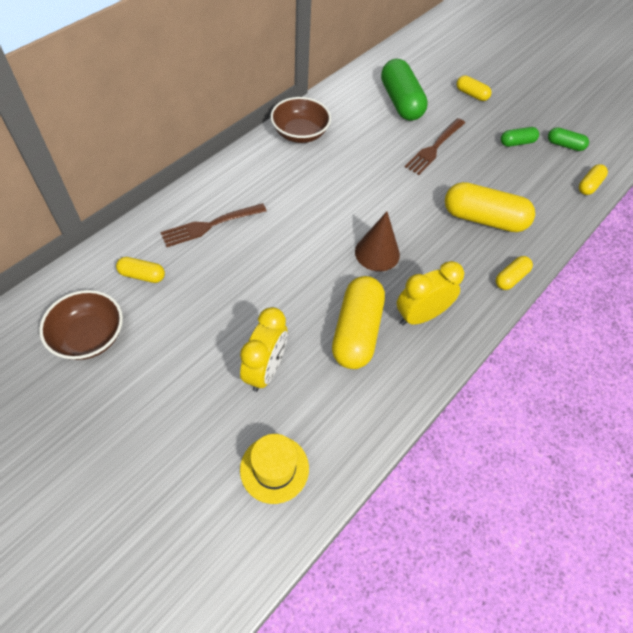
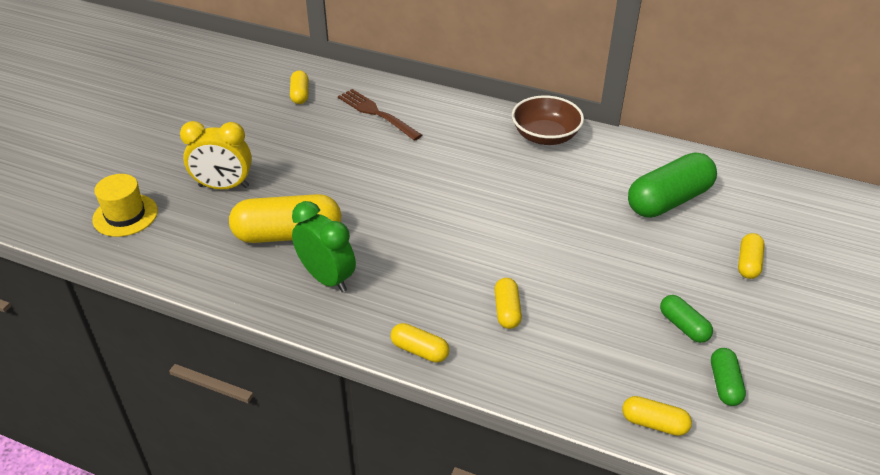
camera: 75 degrees right, 15 degrees down
(89, 336) = (227, 88): brown bowl -> none
(377, 253) = (400, 229): brown cone -> none
(420, 316) = (327, 278): yellow clock -> green clock
(434, 148) = (606, 245): brown fork -> none
(483, 219) = (507, 310): yellow capsule -> yellow capsule, size x0.50

